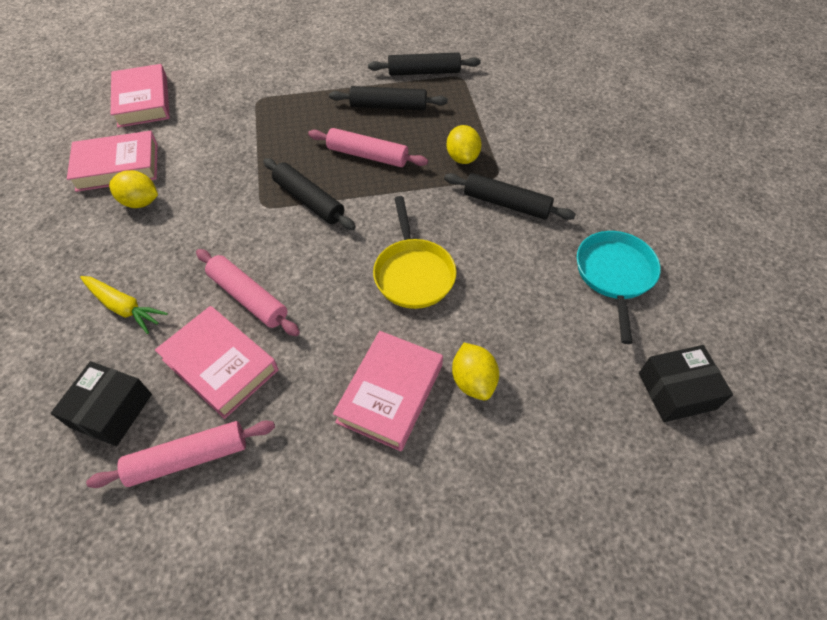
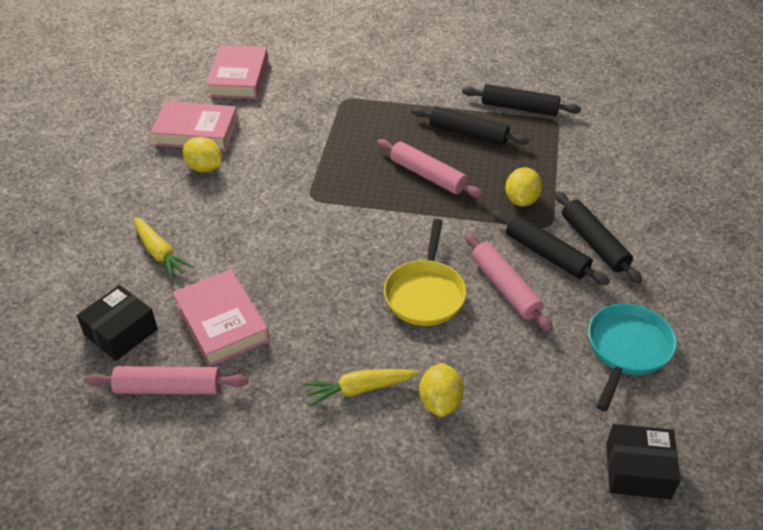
camera: 20 degrees right, 10 degrees down
(248, 298) = (267, 274): pink rolling pin -> pink rolling pin (505, 288)
(309, 200) = (354, 203): black rolling pin -> black rolling pin (594, 243)
(390, 393) = (359, 389): pink book -> yellow carrot

